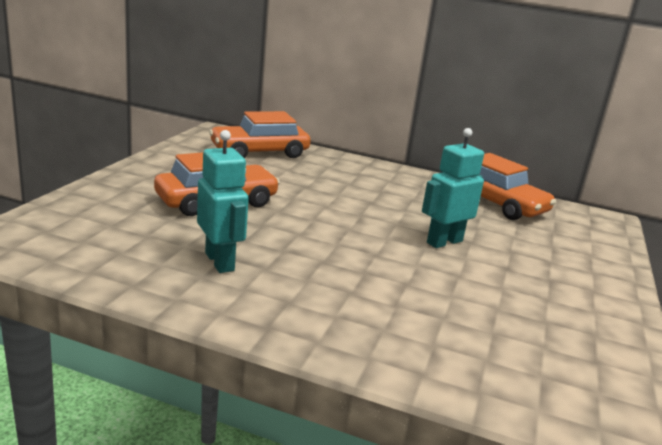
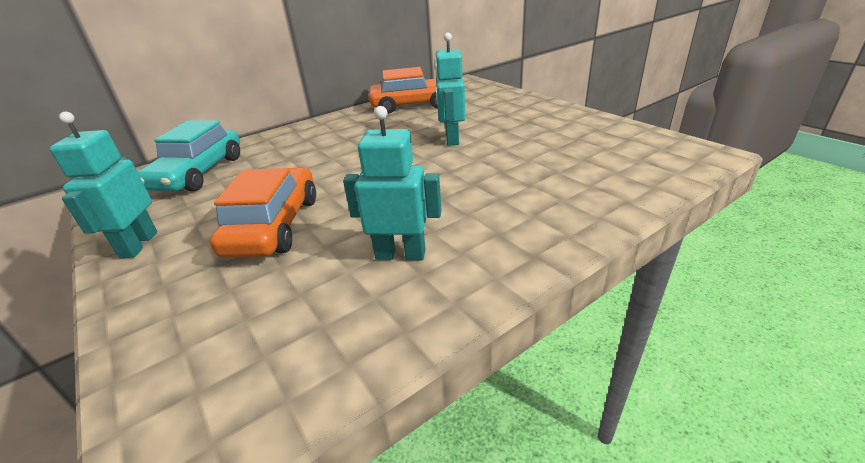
camera: 50 degrees left, 10 degrees up
(159, 166) = (138, 245): none -> turquoise robot
(259, 152) = (198, 173): orange car -> turquoise car

